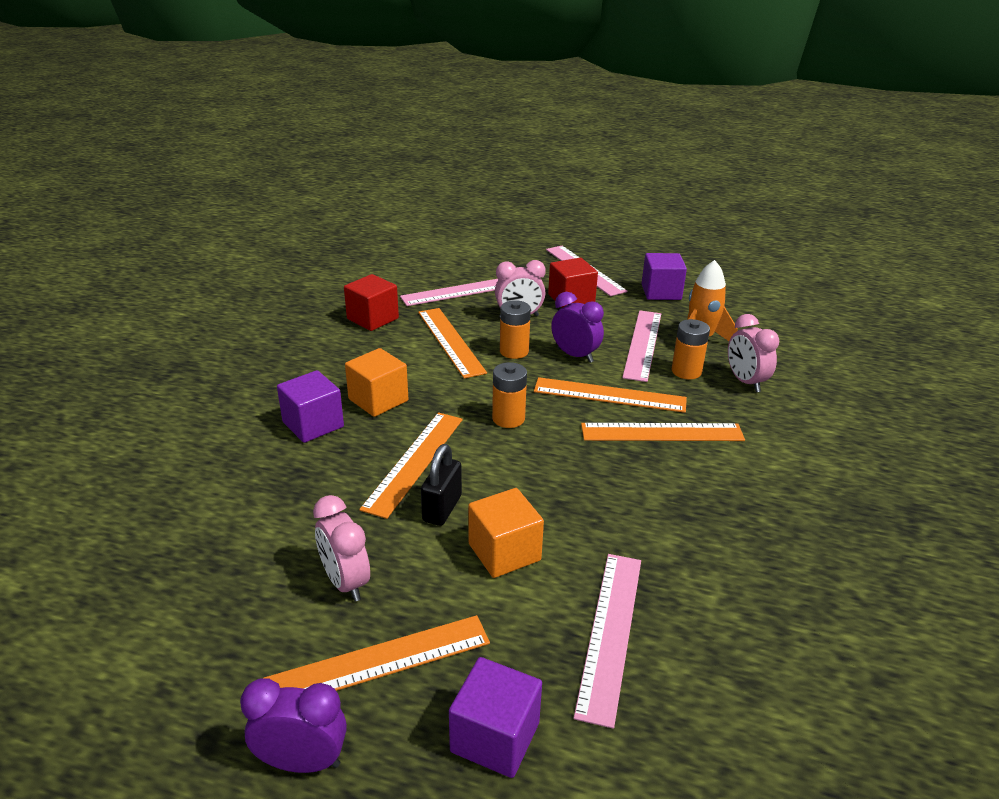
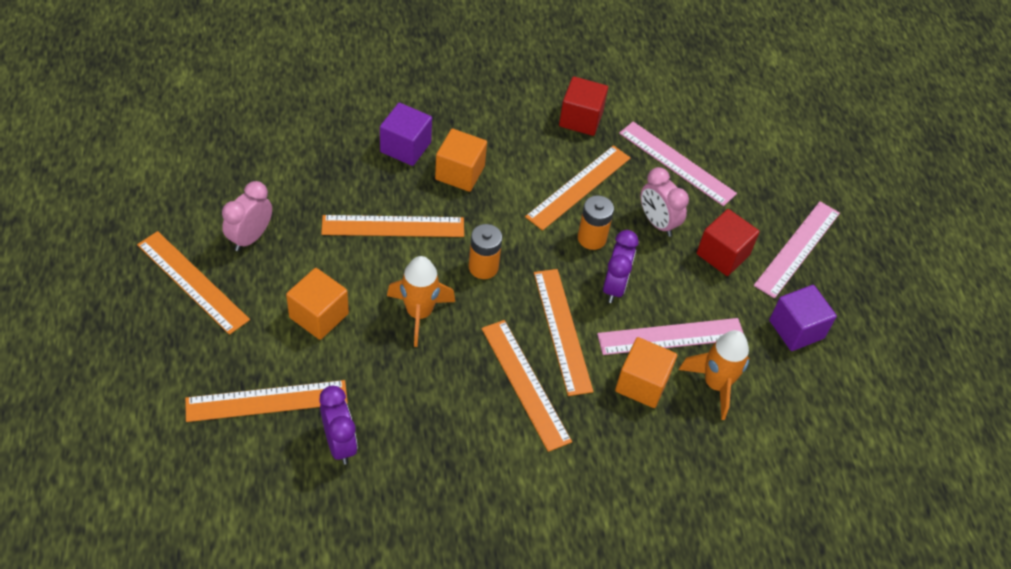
camera: 60 degrees right, 20 degrees up
(302, 762) = (110, 275): purple clock -> purple clock (339, 444)
(442, 508) = (348, 263): black padlock -> none
(495, 737) = (158, 361): purple cube -> none
(543, 475) = (419, 313): none -> orange rocket
(611, 633) = (267, 401): pink ruler -> orange ruler
(686, 371) = (642, 384): orange battery -> orange cube
(745, 382) = (653, 438): pink clock -> none

